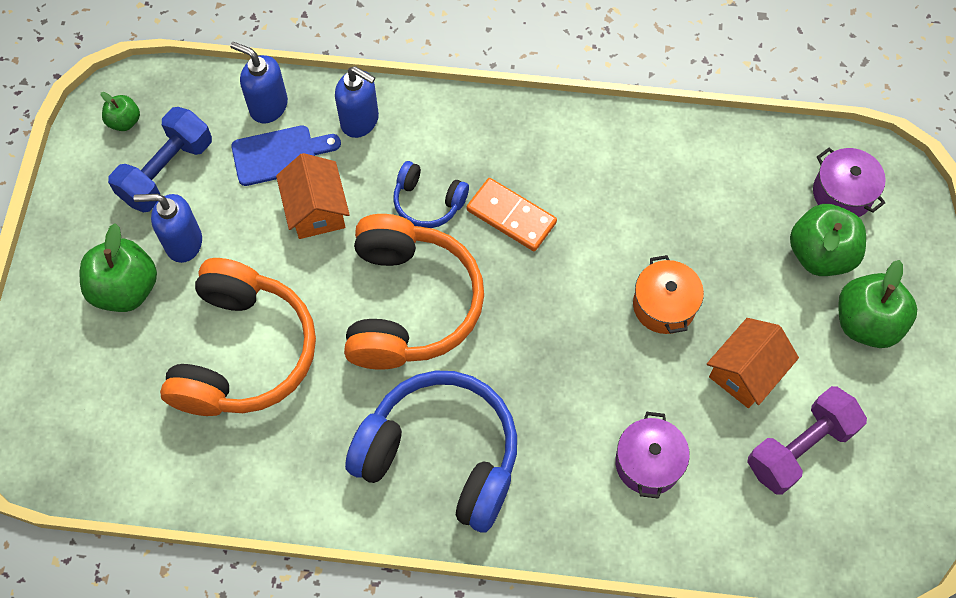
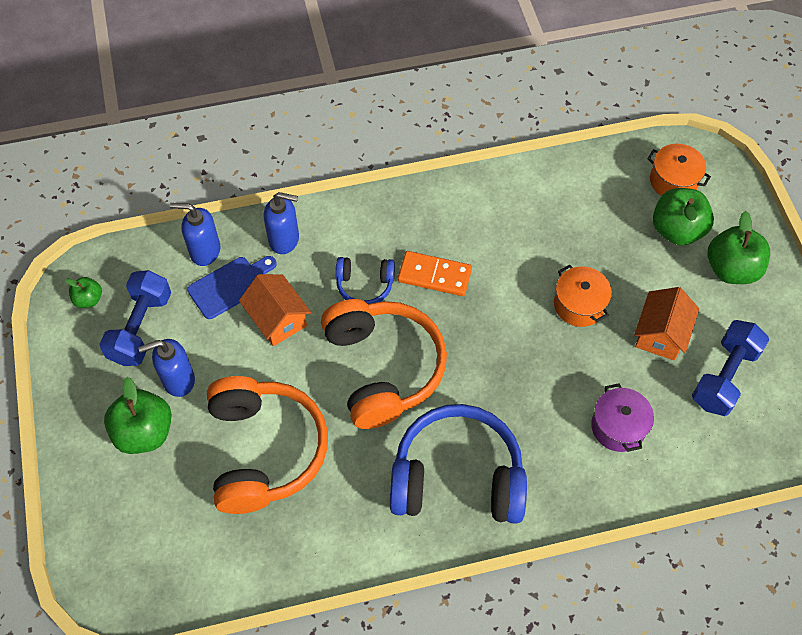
camera: 20 degrees left, 5 degrees down
(800, 448) = (724, 377): purple dumbbell -> blue dumbbell
(842, 193) = (673, 181): purple pot -> orange pot

